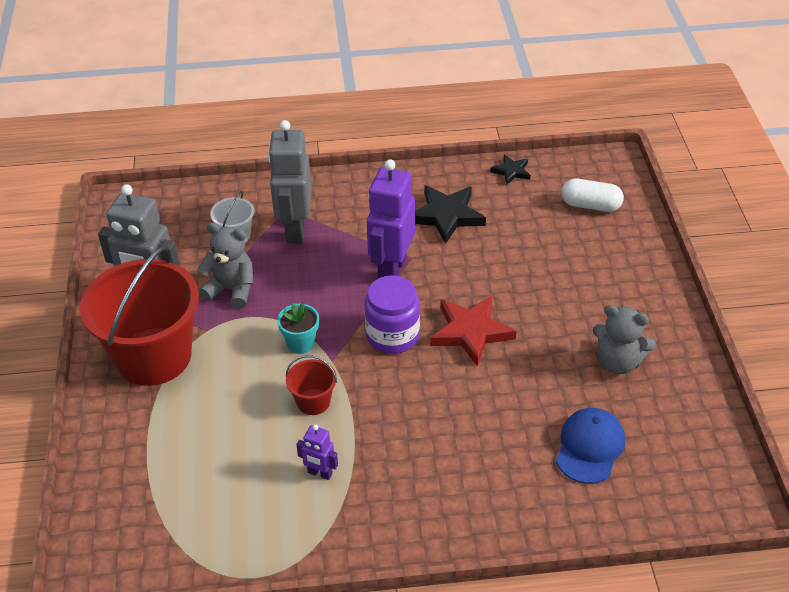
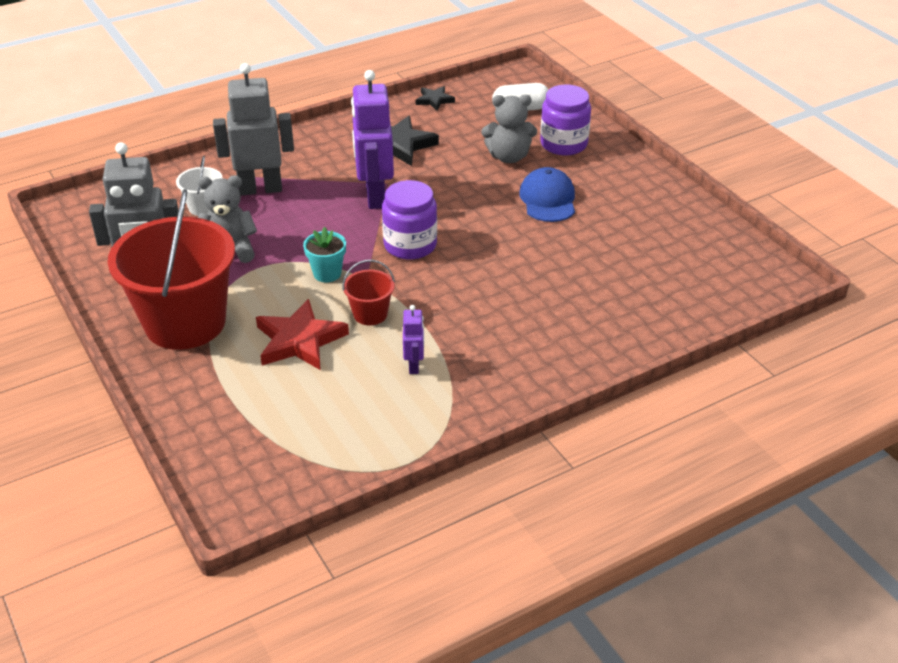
camera: 25 degrees left, 5 degrees down
(295, 230) = (260, 189): grey robot -> grey robot turned 105 degrees clockwise
(320, 473) = (414, 366): purple robot -> purple robot turned 90 degrees counterclockwise
(471, 332) = (479, 224): red star -> red star (299, 340)
(590, 447) = (637, 278): blue cap -> blue cap (548, 199)
(610, 261) = (563, 144): none -> purple jar
(618, 362) = (619, 213): grey teddy bear -> grey teddy bear (509, 157)

